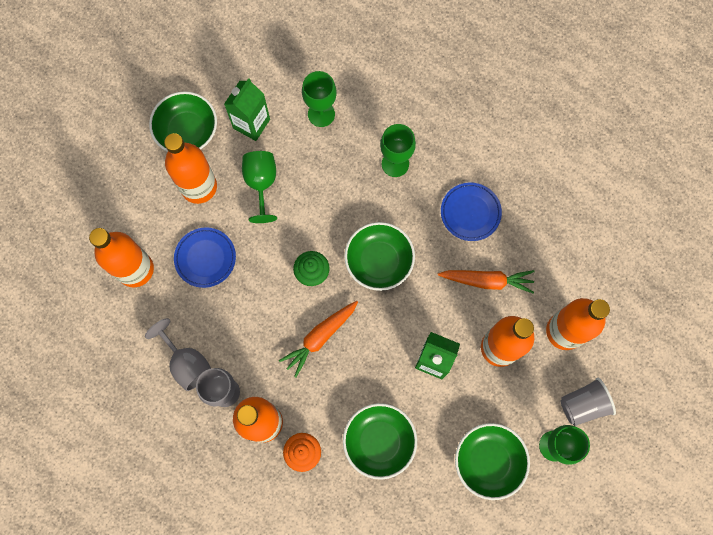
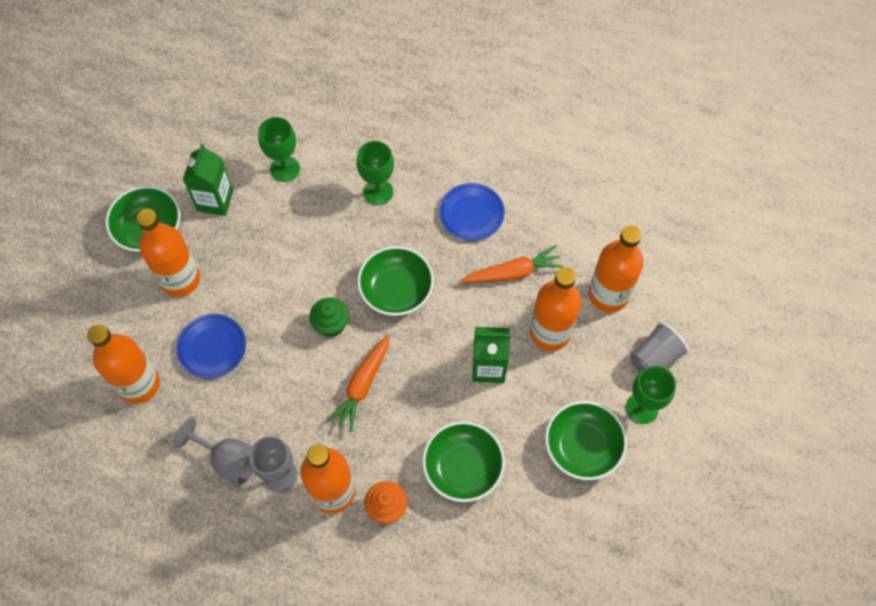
camera: 20 degrees left, 10 degrees down
(261, 184) = (246, 255): green goblet -> none

